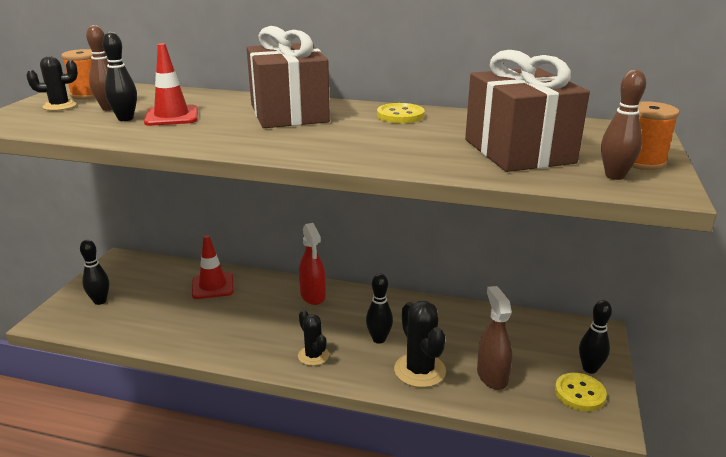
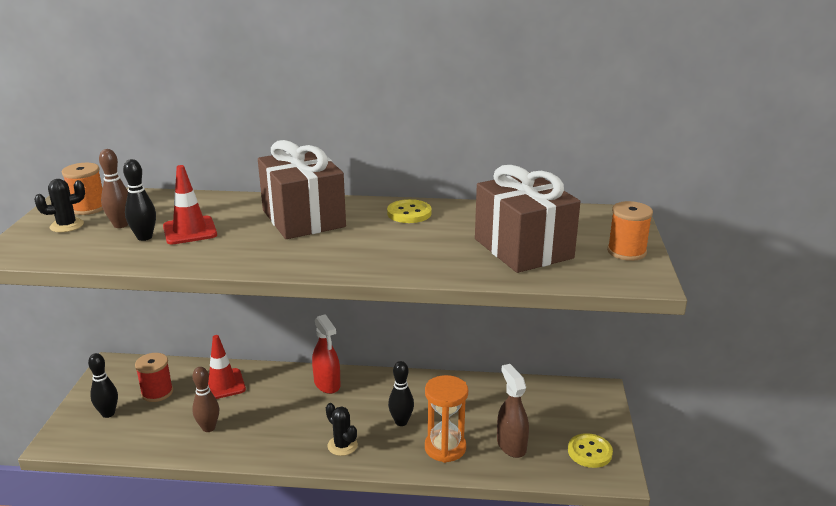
camera: 10 degrees left, 0 degrees up
(150, 287) = (157, 392): none -> red spool
(420, 370) = (445, 448): black cactus -> orange hourglass
(589, 369) = (596, 428): black bowling pin -> none
(615, 176) = (606, 269): brown bowling pin -> brown bowling pin (208, 428)

